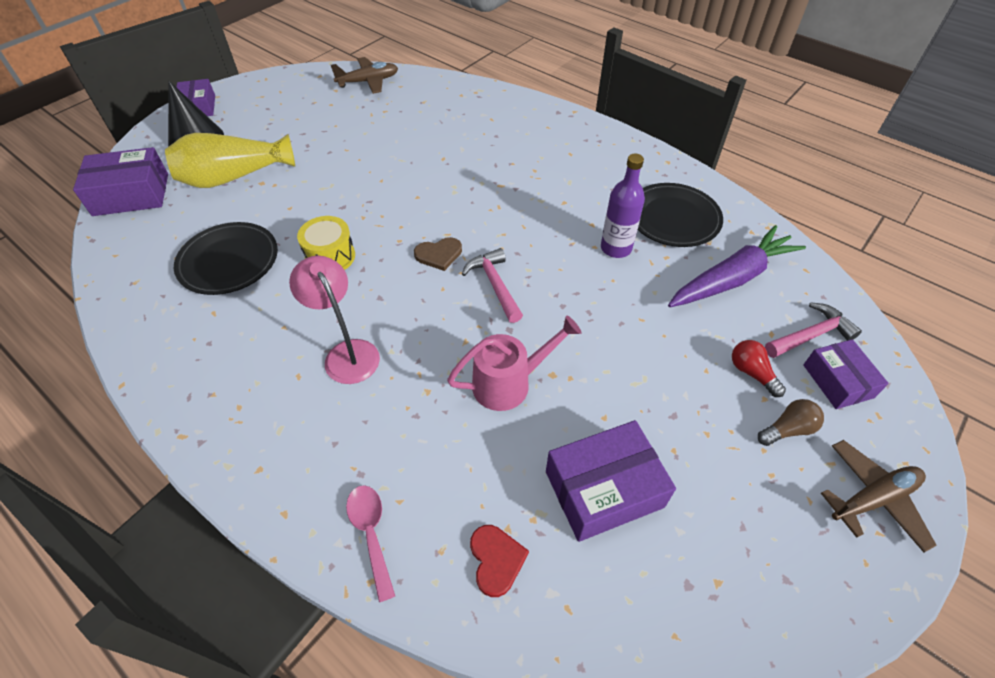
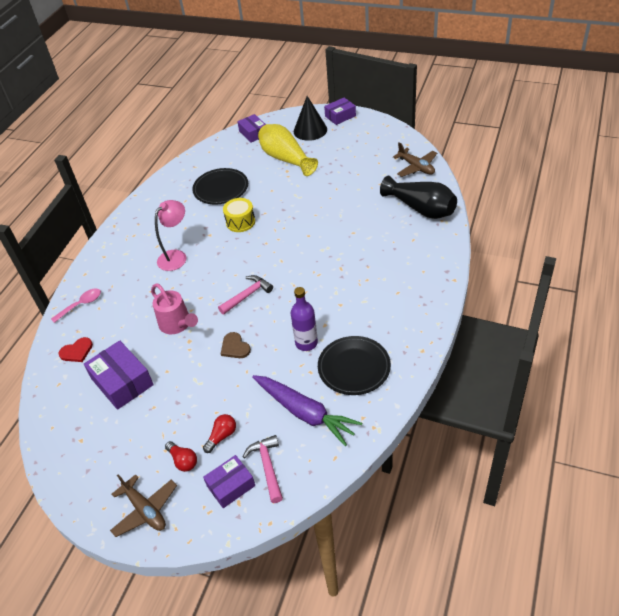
camera: 75 degrees right, 5 degrees down
(131, 194) = (253, 133): purple box -> purple box, size x0.65
(439, 254) = (262, 263): brown heart -> brown heart (235, 347)
(444, 99) = (421, 208): none -> black vase
(787, 429) = (183, 461): brown light bulb -> red light bulb
(811, 335) = (267, 466): pink hammer -> pink hammer turned 150 degrees counterclockwise

